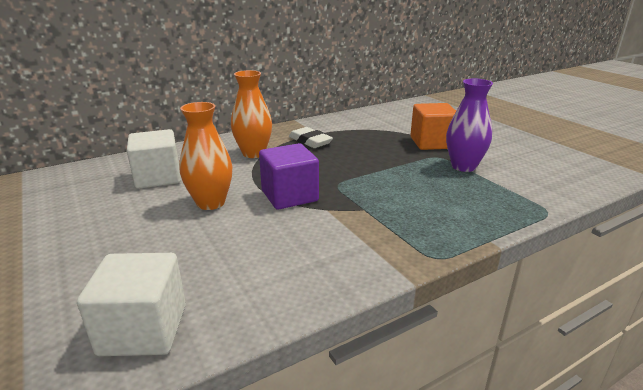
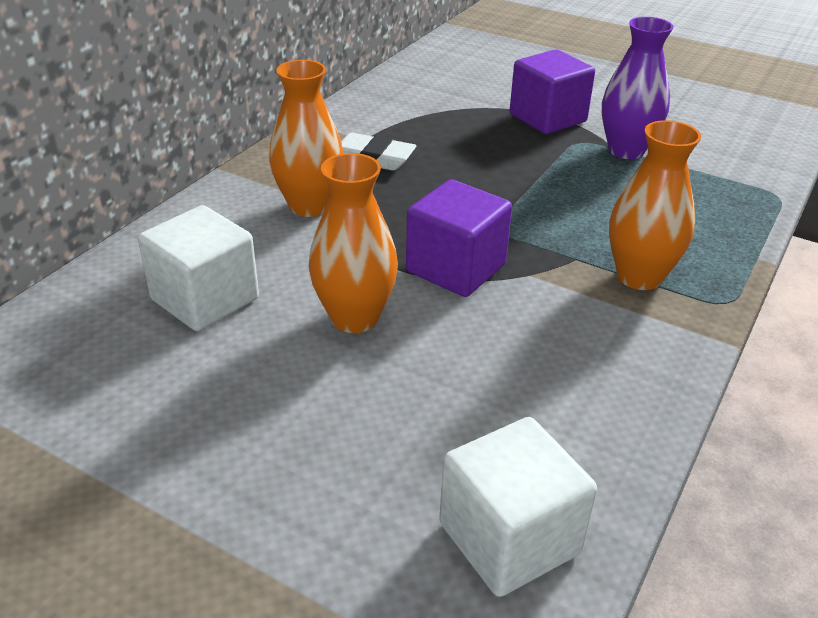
camera: 30 degrees left, 10 degrees up
(392, 228) = (639, 277): none -> orange vase
(431, 143) = (547, 118): orange cube -> purple cube

